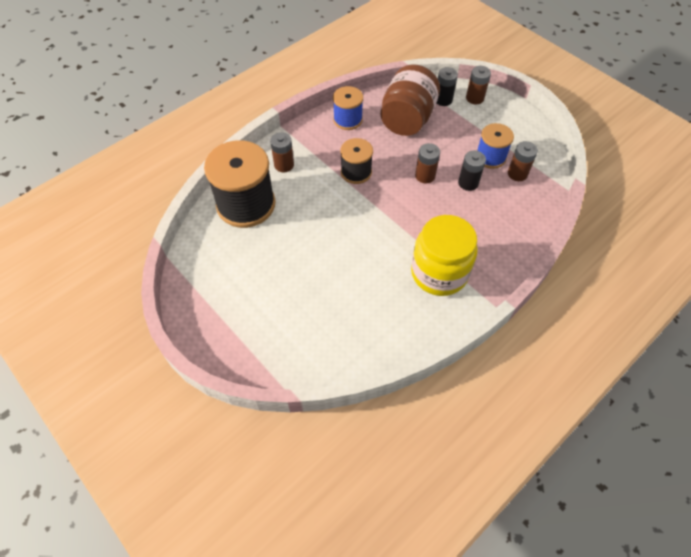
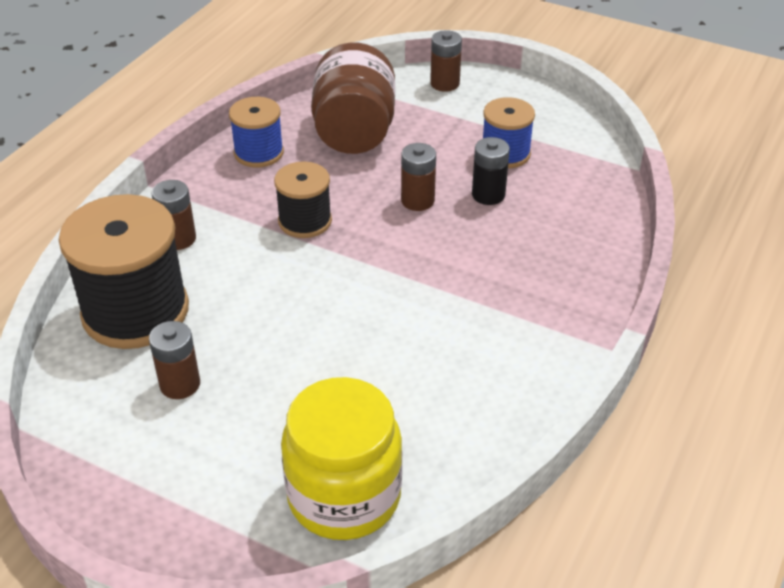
camera: 20 degrees left, 15 degrees down
(439, 273) = (503, 327): yellow jar -> yellow jar (344, 496)
(443, 100) = (398, 95): black battery -> none
(517, 174) = (555, 166): brown battery -> brown battery (180, 384)

